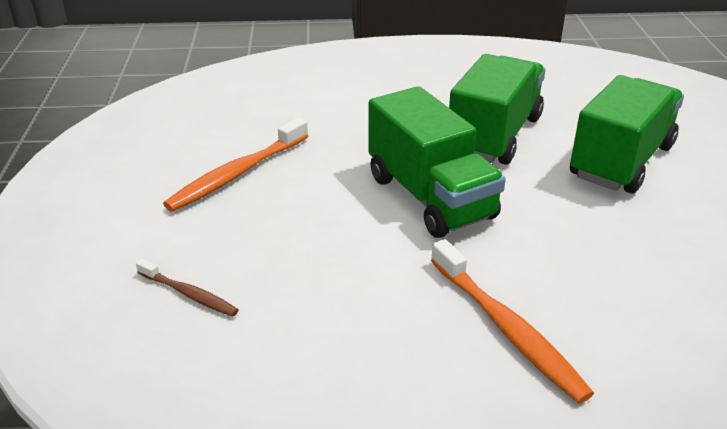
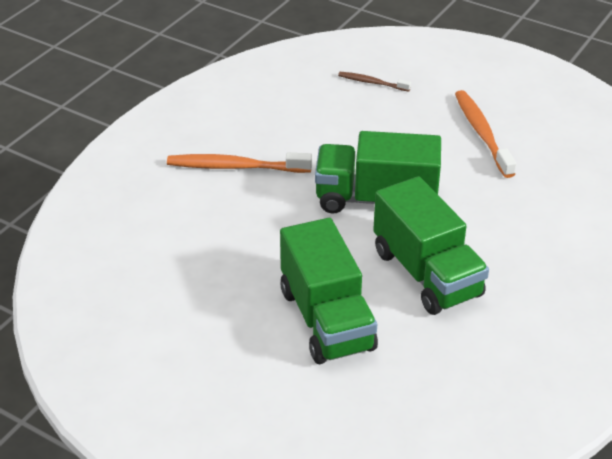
camera: 125 degrees right, 5 degrees up
(189, 294) = (372, 83): brown toothbrush -> brown toothbrush turned 45 degrees clockwise

